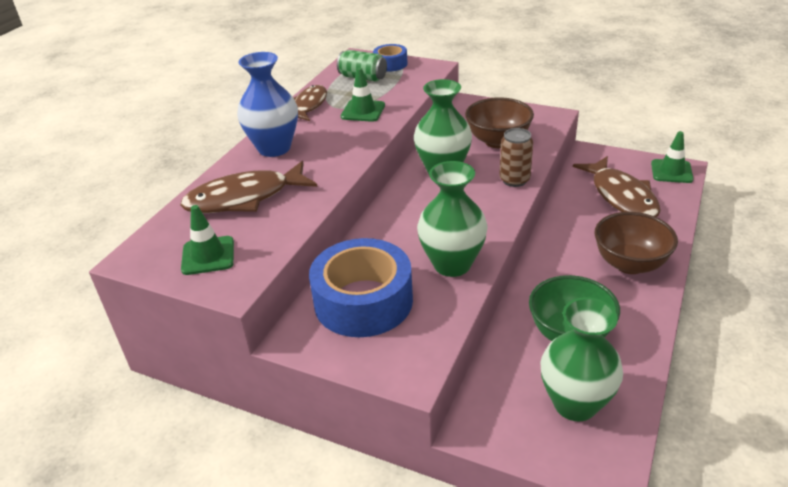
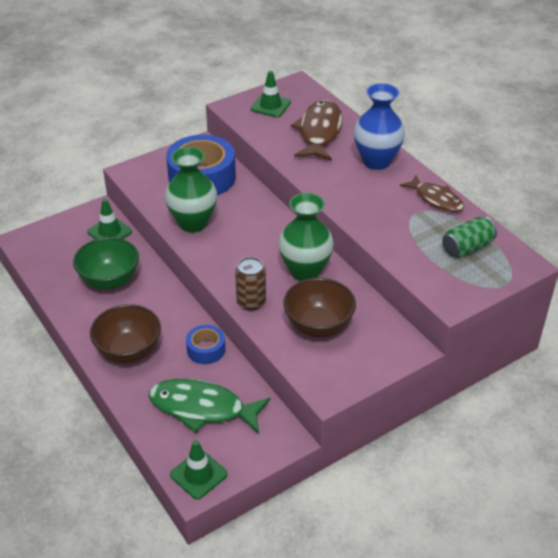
camera: 120 degrees right, 5 degrees up
(363, 111) = (395, 222): green traffic cone -> green traffic cone (109, 232)
(390, 64) = (485, 277): blue tape -> blue tape (206, 349)
(575, 404) = (67, 252): green vase -> none
(621, 196) = (202, 408): brown fish -> green fish

